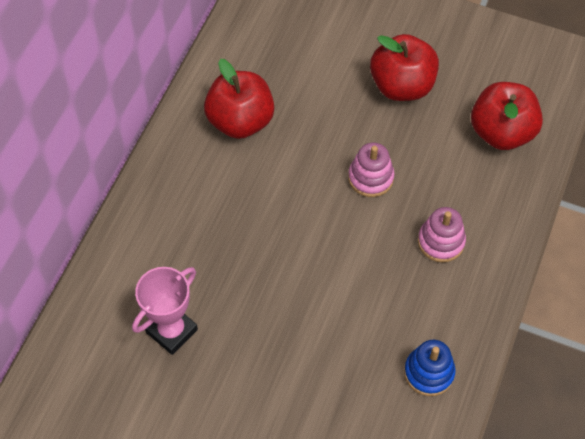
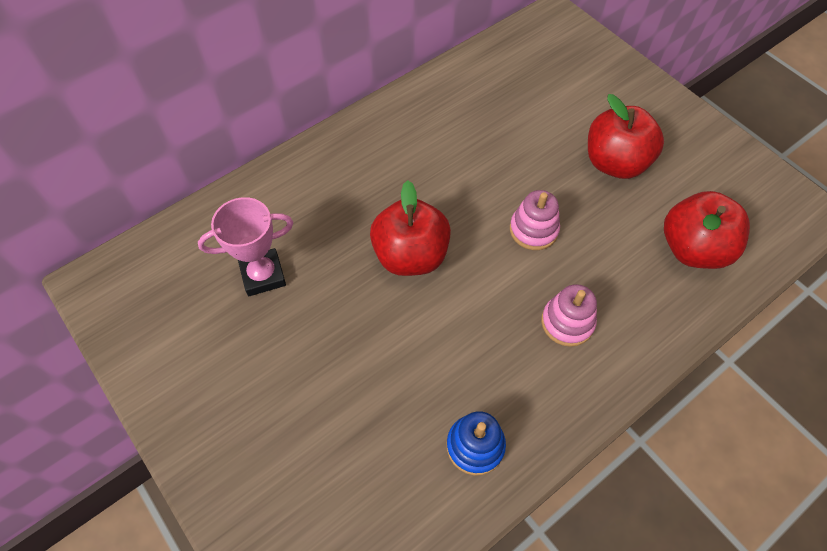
camera: 30 degrees right, 0 degrees up
(240, 121) = (445, 128): red apple -> red apple (410, 255)

